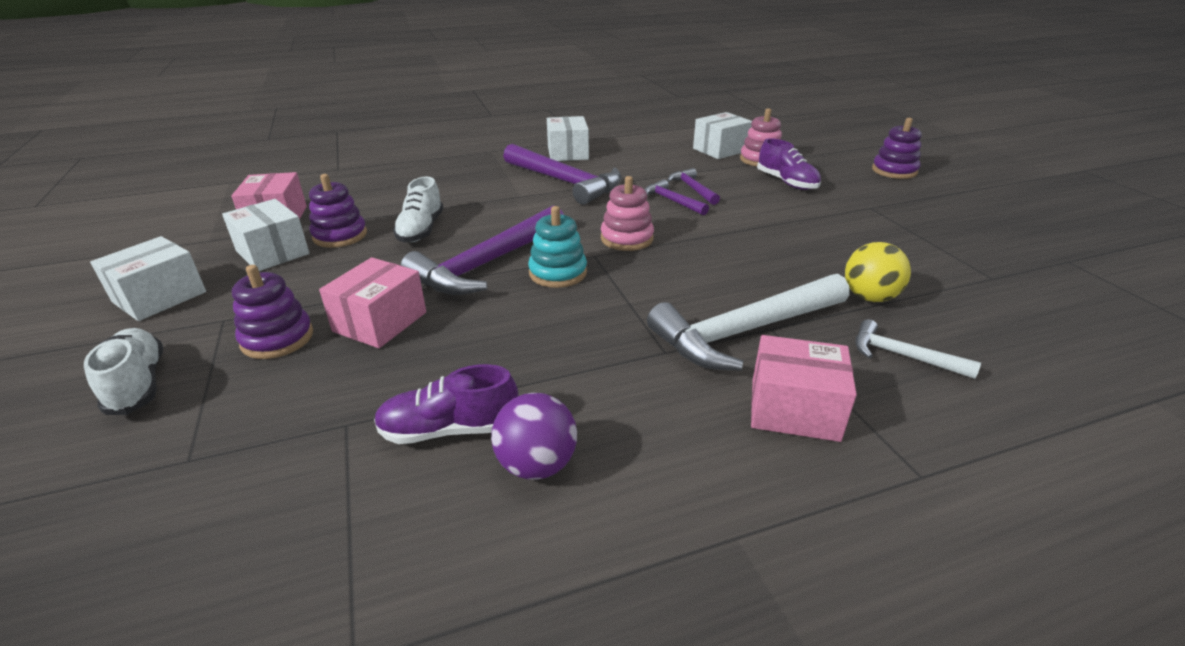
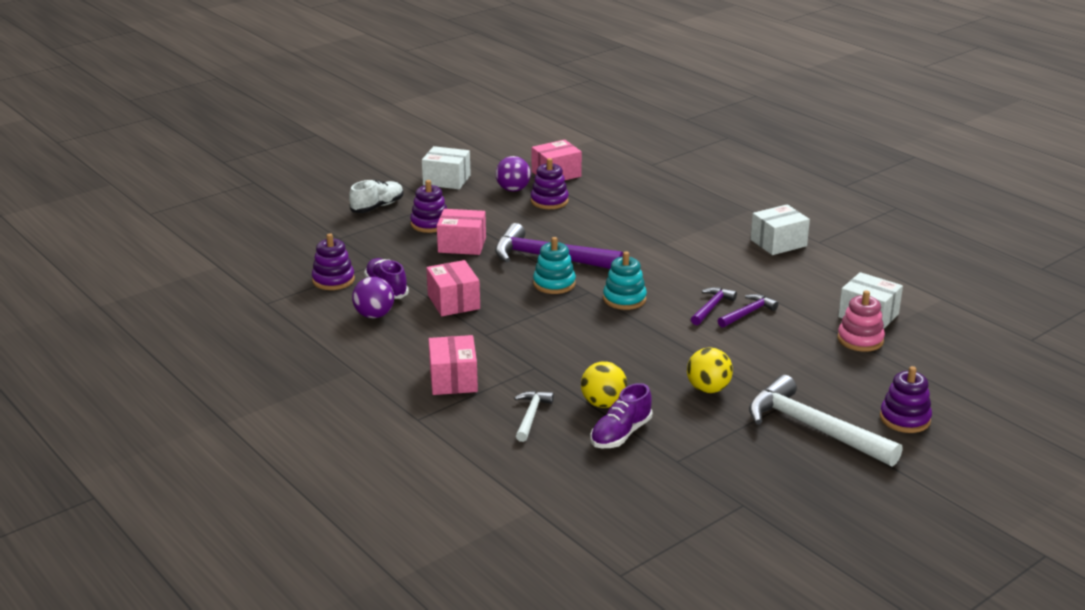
camera: 70 degrees right, 5 degrees down
(272, 252) = (513, 189): white box -> purple ball
(353, 501) = (333, 280): none -> purple stacking toy
(421, 230) = (578, 224): white shoe -> none
(550, 363) = (453, 302): none -> pink box
(564, 182) = (709, 255): purple hammer -> none
(627, 238) = (624, 299): pink stacking toy -> turquoise stacking toy
(745, 331) = (525, 358): white hammer -> white hammer (814, 428)
(786, 182) = (808, 358): purple shoe -> purple shoe (621, 434)
(839, 234) = (708, 389): none -> yellow ball

